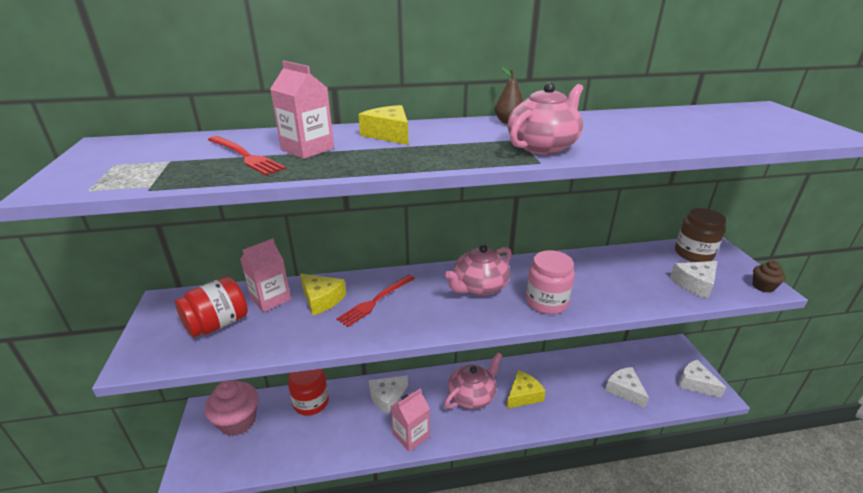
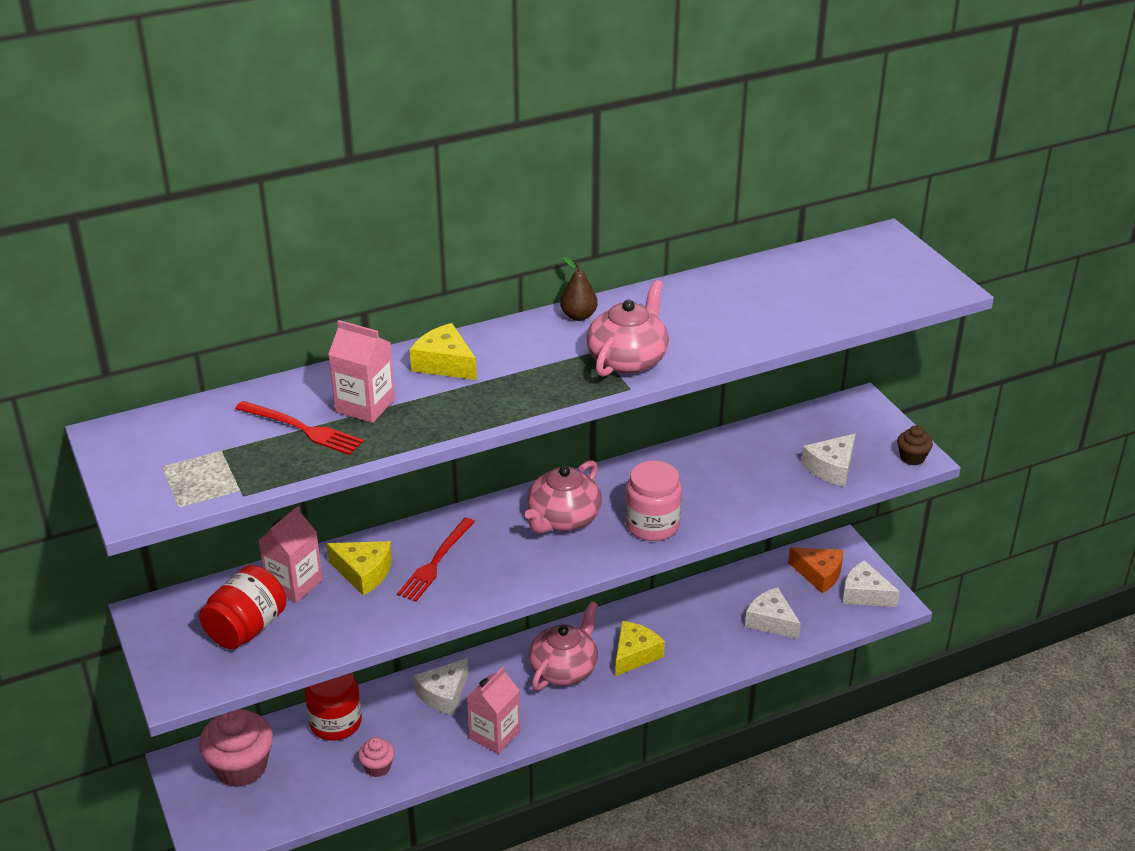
camera: 15 degrees left, 5 degrees up
(323, 442) = (377, 767): none -> pink cupcake
(660, 363) = (819, 574): none -> orange cheese
(693, 253) = (833, 421): brown jar -> none

